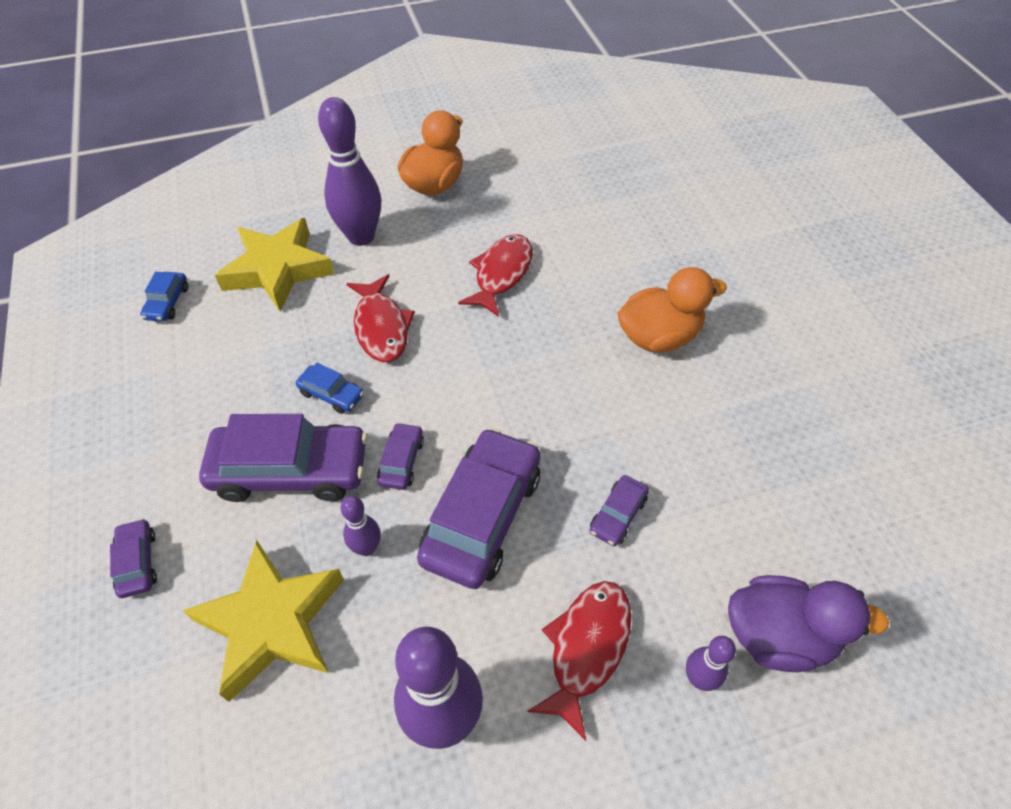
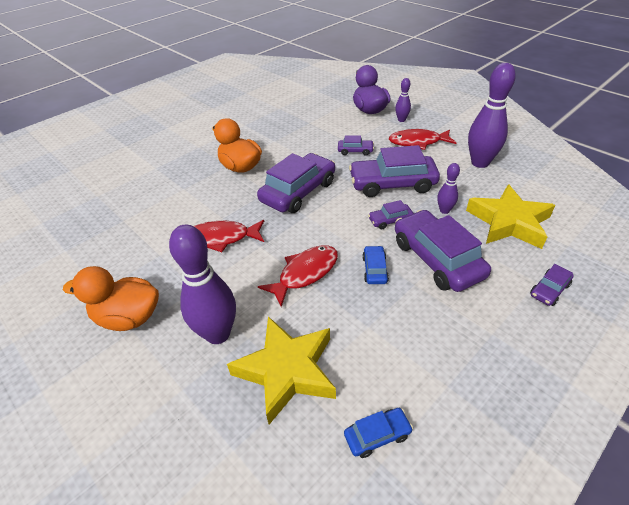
camera: 115 degrees left, 10 degrees down
(546, 382) = (298, 192): none -> purple car

